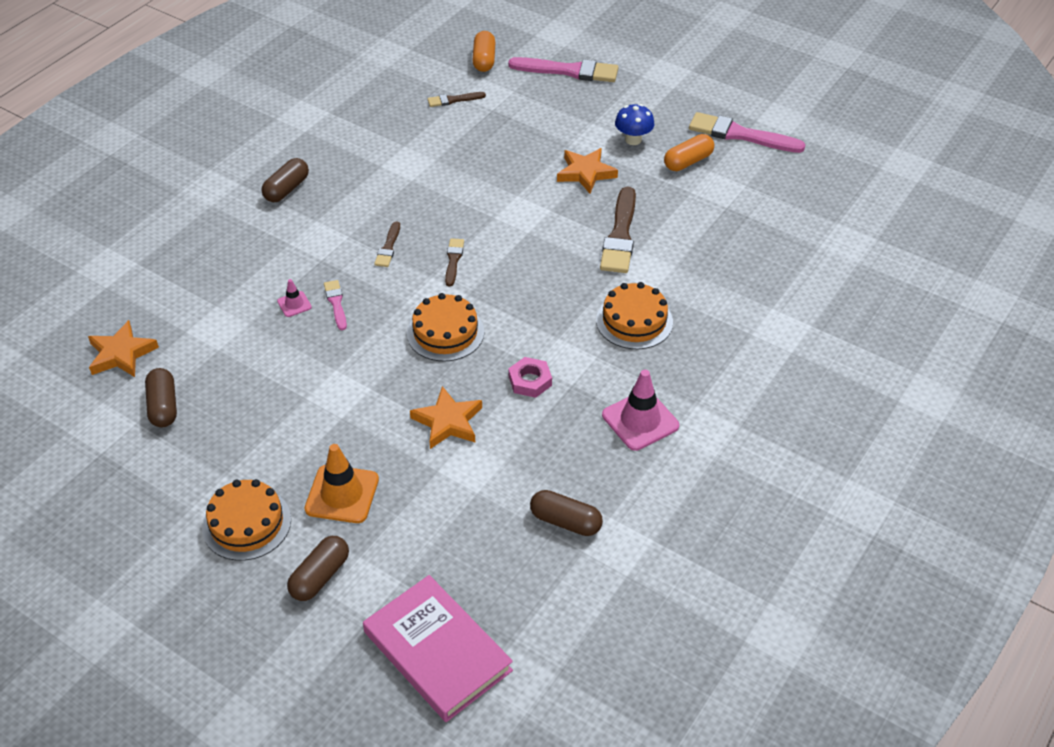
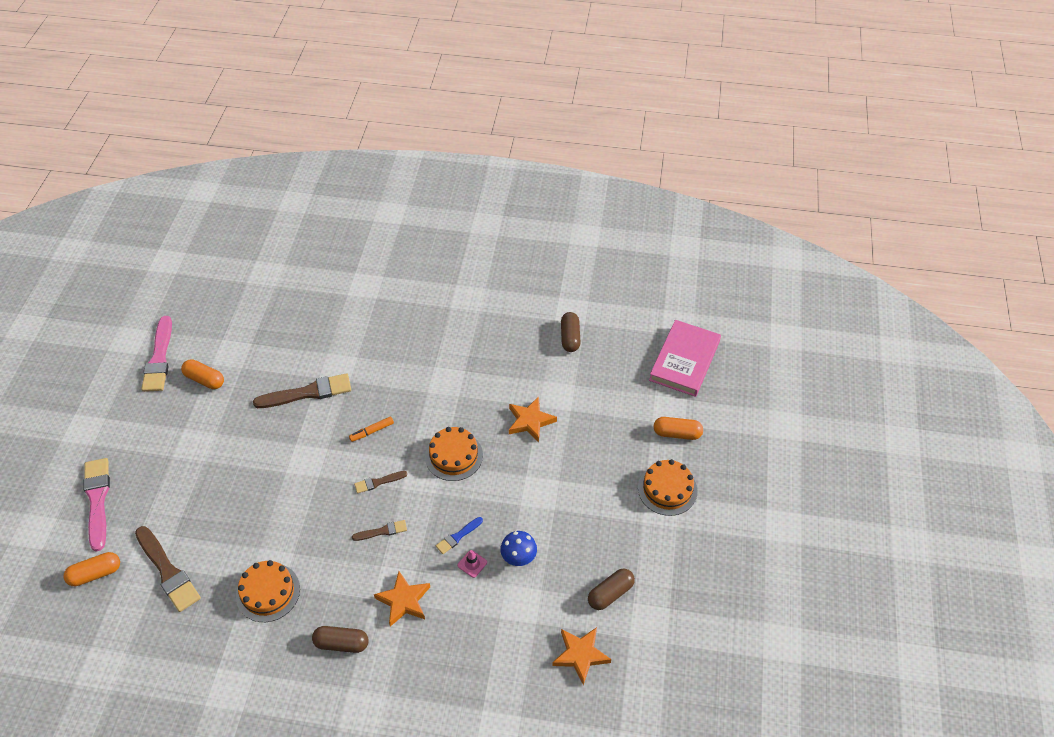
camera: 115 degrees left, 5 degrees up
(320, 576) = (677, 433): brown capsule -> orange capsule
(336, 303) = (458, 536): pink brush -> blue brush
(342, 494) = (616, 450): orange traffic cone -> none
(453, 100) = (168, 571): brown brush -> brown brush, size x1.93
(528, 273) = (372, 431): none -> orange marker
(530, 381) = (473, 392): pink nut -> none
(586, 173) = (241, 438): orange star -> orange star (403, 601)
(633, 140) = (187, 422): blue mushroom -> blue mushroom (518, 558)
(634, 321) = (392, 358): orange cake -> orange cake (268, 592)
(640, 420) = (476, 328): pink traffic cone -> none

